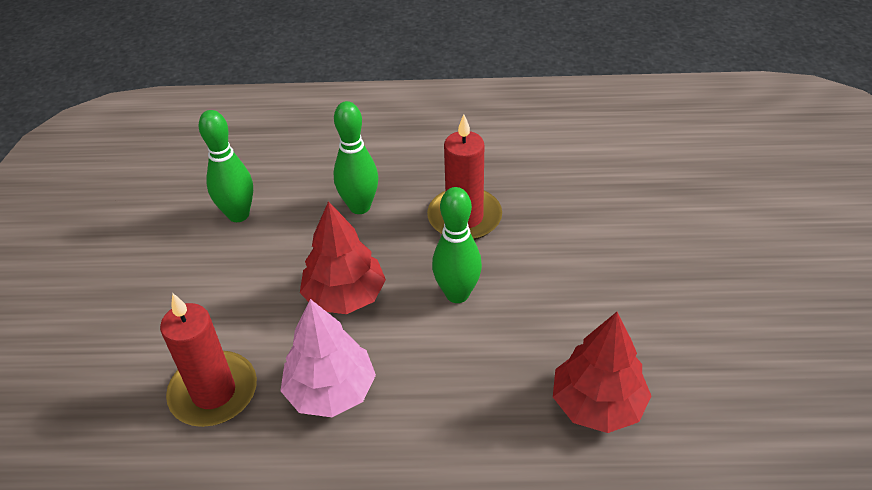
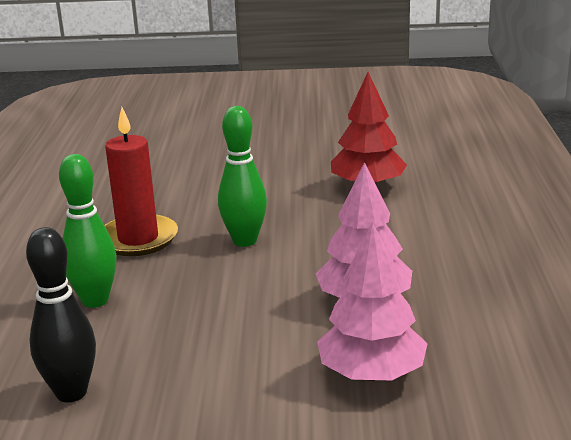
camera: 90 degrees left, 20 degrees down
(213, 392) = (372, 373): red candle -> pink tree
(238, 215) = (71, 393): green bowling pin -> black bowling pin
(345, 296) = (237, 301): red tree -> none

